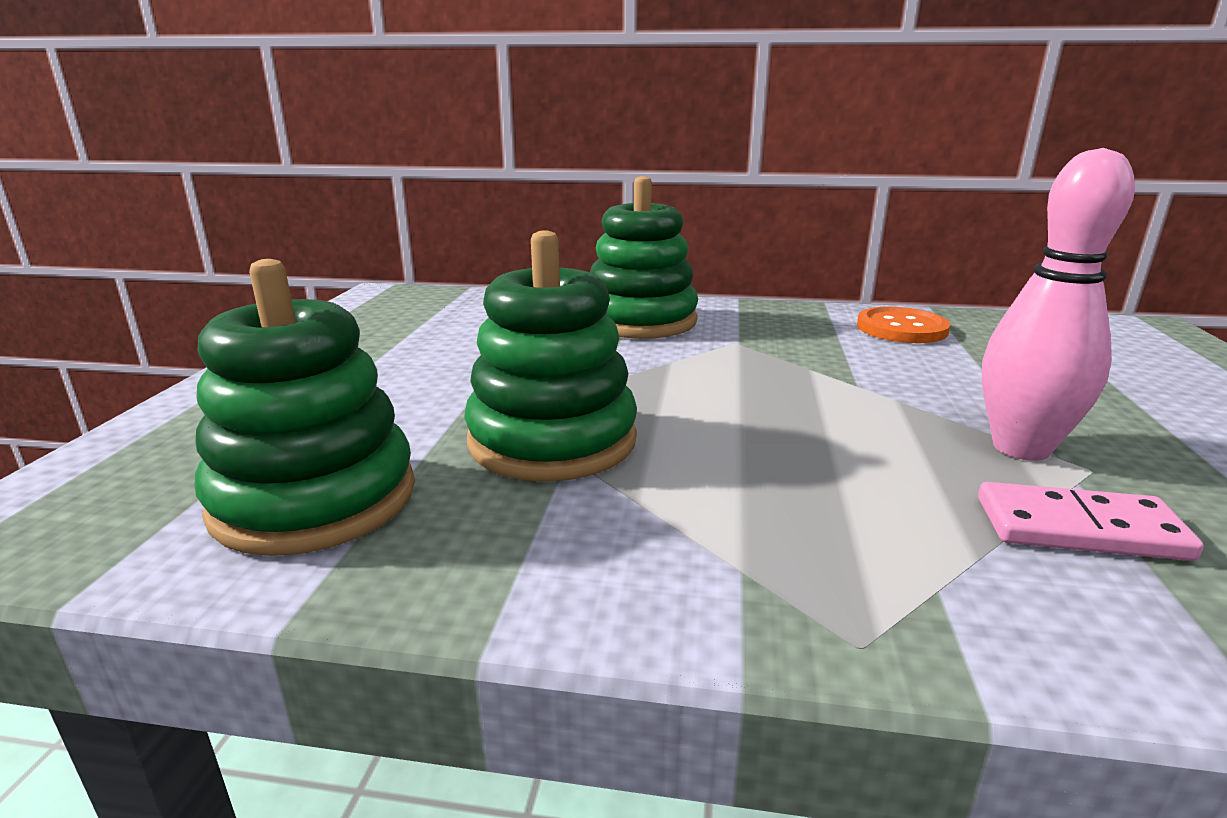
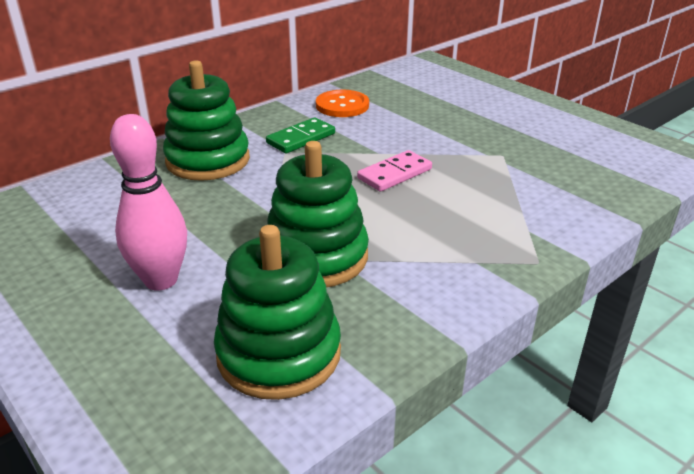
camera: 50 degrees left, 10 degrees up
(779, 338) = (301, 138): none -> green domino
(1021, 448) = (474, 156): pink bowling pin -> pink bowling pin (161, 280)
(1079, 528) = (529, 183): pink domino -> pink domino (394, 174)

